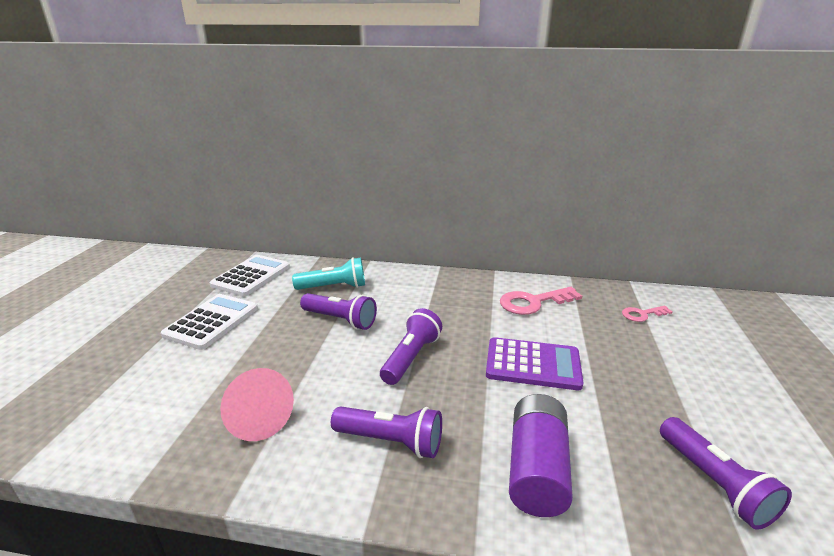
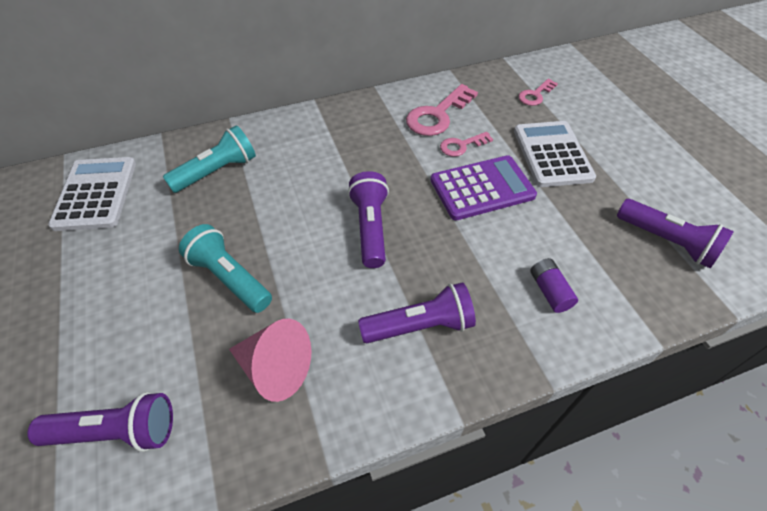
camera: 30 degrees left, 25 degrees up
(212, 322) = (106, 278): white calculator -> white calculator (552, 154)
(282, 350) = (229, 278): none -> turquoise flashlight
(340, 320) = (262, 213): purple flashlight -> purple flashlight (116, 431)
(537, 469) = (549, 291): purple battery -> purple battery, size x0.51
(538, 329) = (461, 145): none -> pink key

